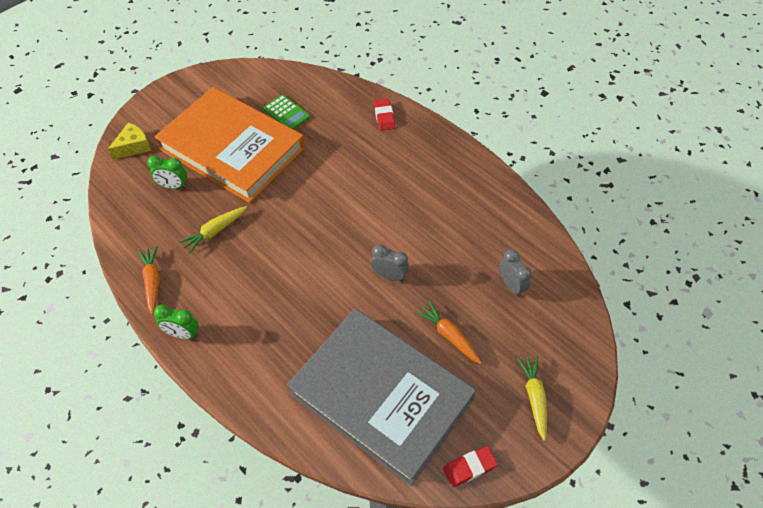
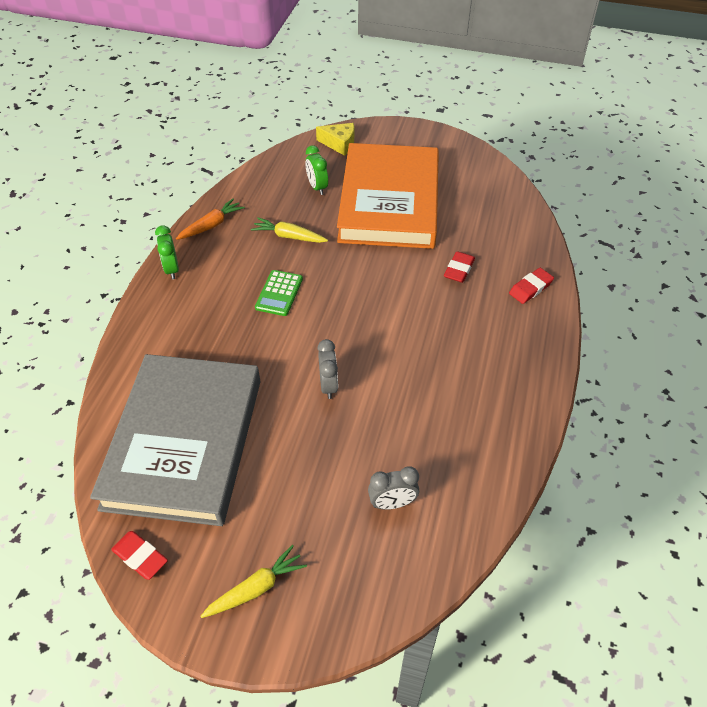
camera: 60 degrees right, 5 degrees down
(286, 113) = (465, 215): green calculator -> green calculator (279, 293)
(337, 145) = (459, 269): none -> red eraser
(449, 335) = (288, 470): orange carrot -> none
(511, 285) = (392, 503): grey clock -> grey clock turned 45 degrees clockwise

